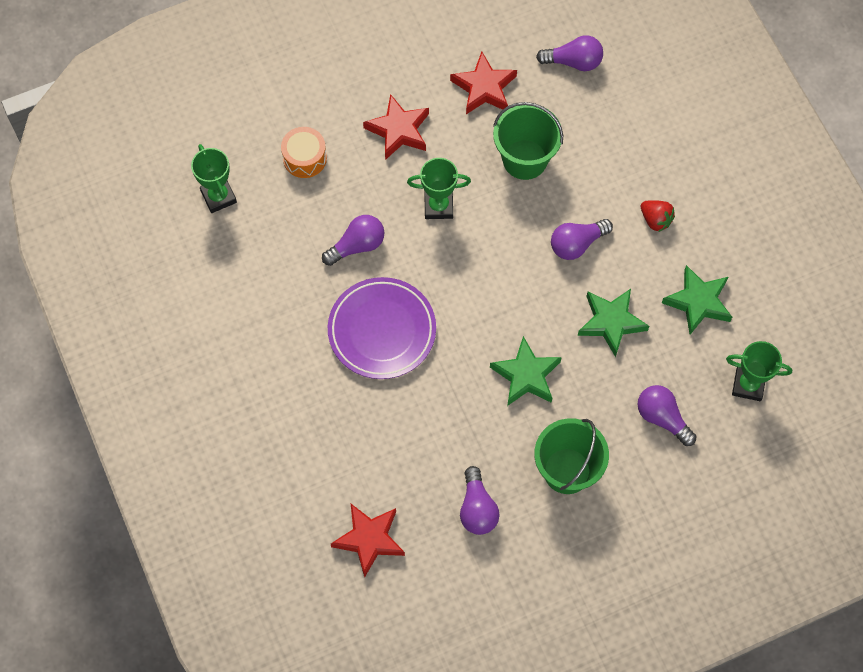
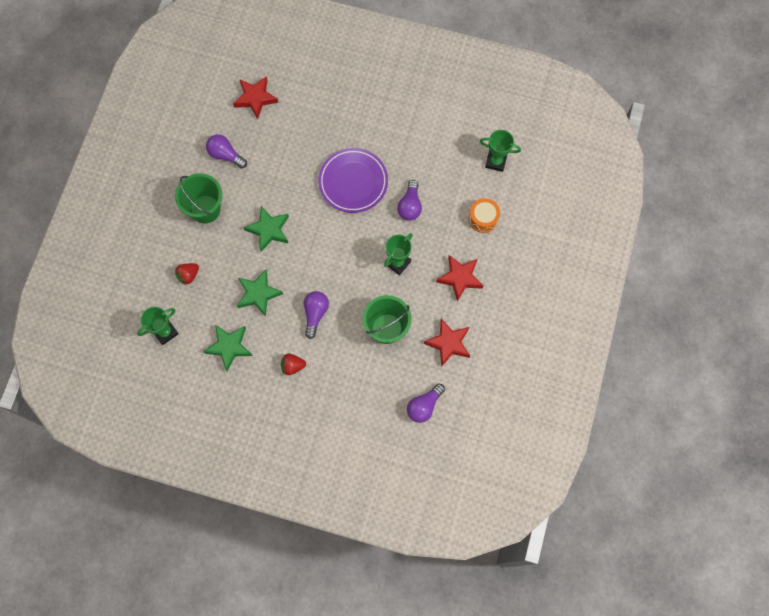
camera: 130 degrees right, 5 degrees up
(662, 418) = (188, 275): purple light bulb -> red strawberry

